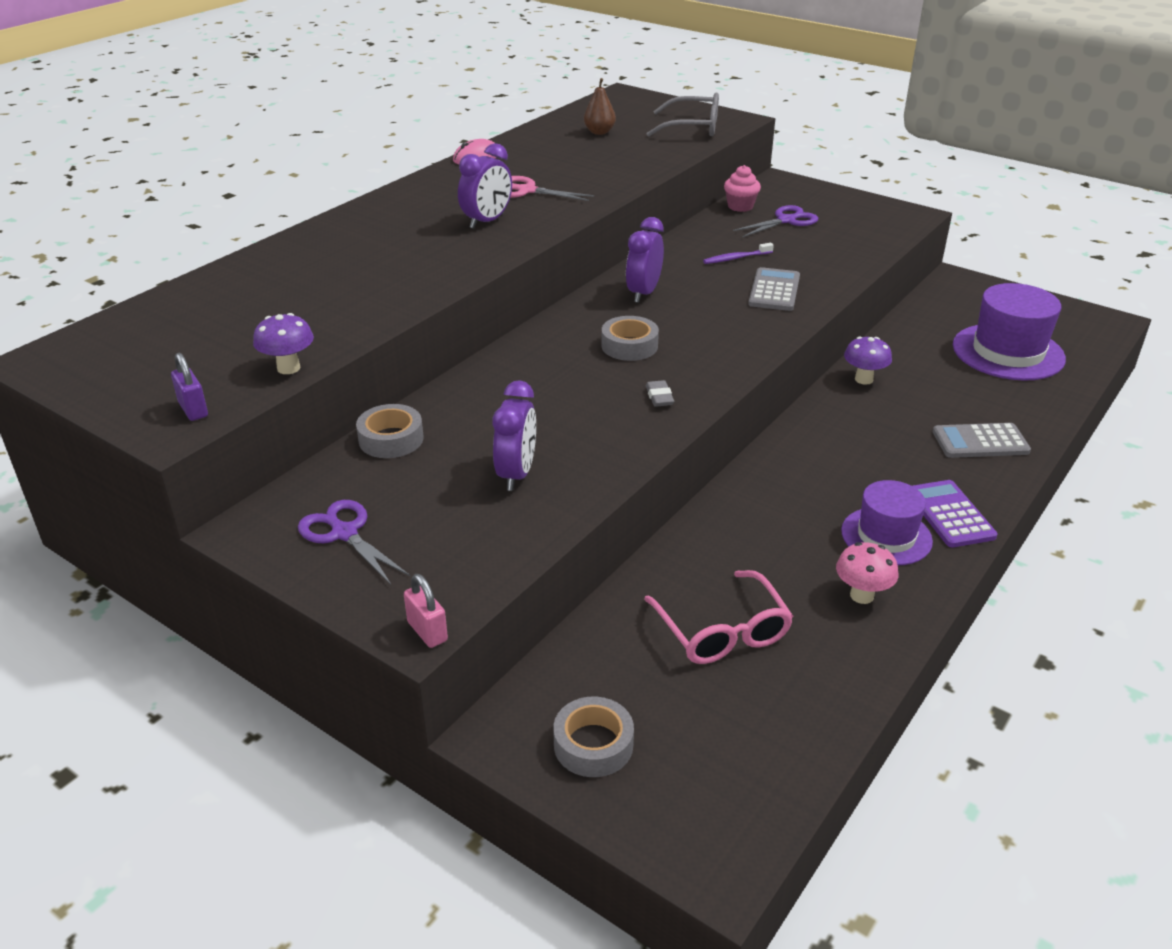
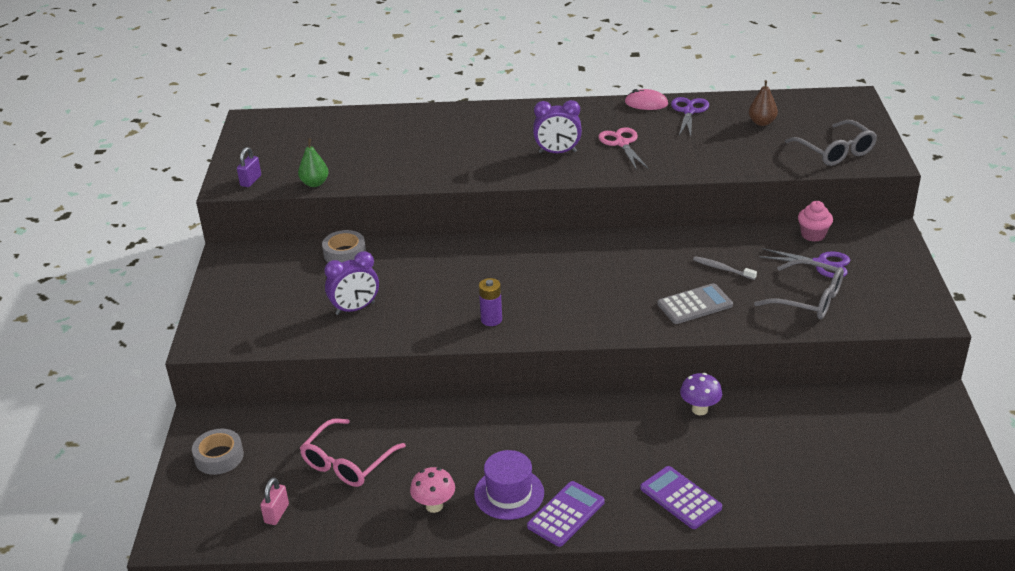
camera: 55 degrees right, 0 degrees up
(288, 368) = (315, 183): purple mushroom -> green pear
(344, 533) = (251, 284): purple scissors -> purple scissors (689, 111)
(427, 631) = (201, 347): pink padlock -> pink padlock (276, 514)
(629, 346) = (539, 281): grey tape -> none
(643, 293) = (616, 255): purple clock -> none
(659, 397) = (491, 319): grey eraser -> purple battery
(736, 258) = (722, 269): purple toothbrush -> grey toothbrush
(829, 244) = (808, 299): none -> grey glasses
(980, 442) = (680, 498): grey calculator -> purple calculator
(1008, 352) = (843, 468): purple hat -> none

